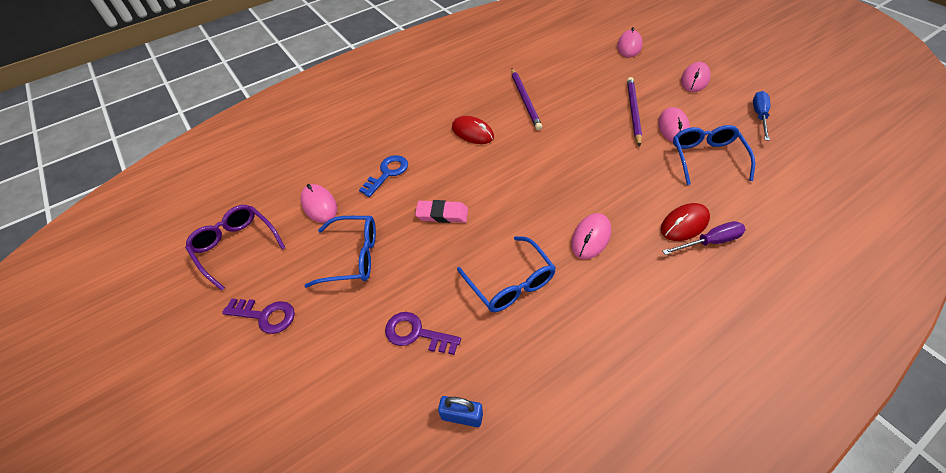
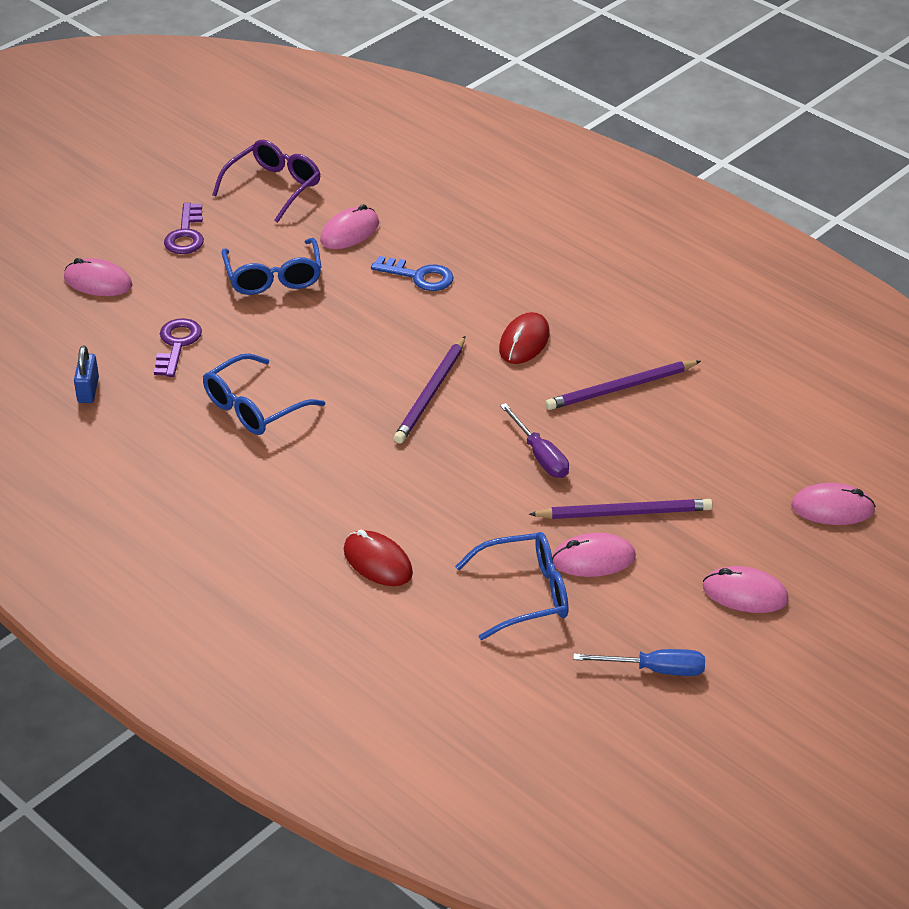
camera: 75 degrees right, 10 degrees down
(442, 214) = (354, 336): pink eraser -> none
(514, 180) = (431, 393): none -> purple pencil
(591, 237) = (337, 472): pink mouse -> pink mouse (98, 282)
(710, 242) = (349, 585): purple screwdriver -> purple screwdriver (540, 456)

